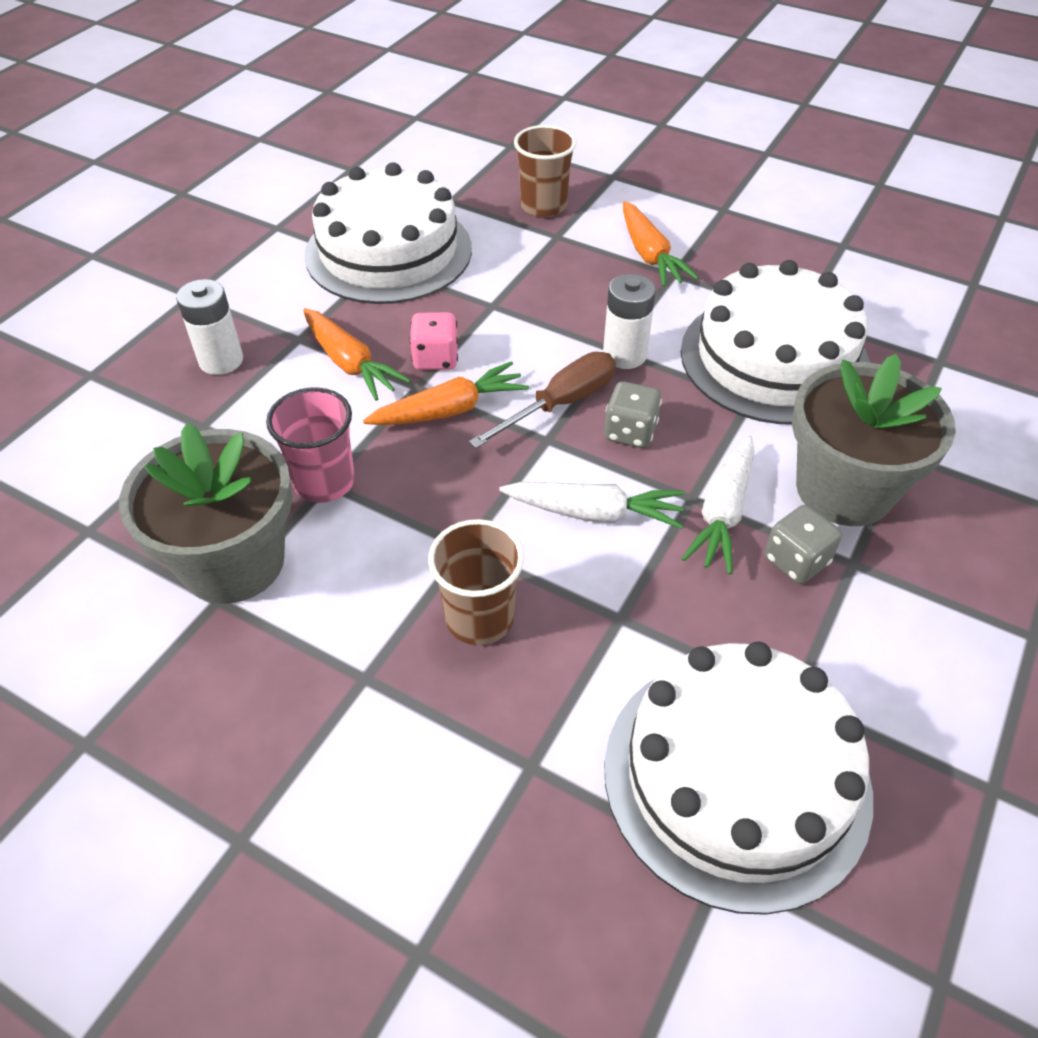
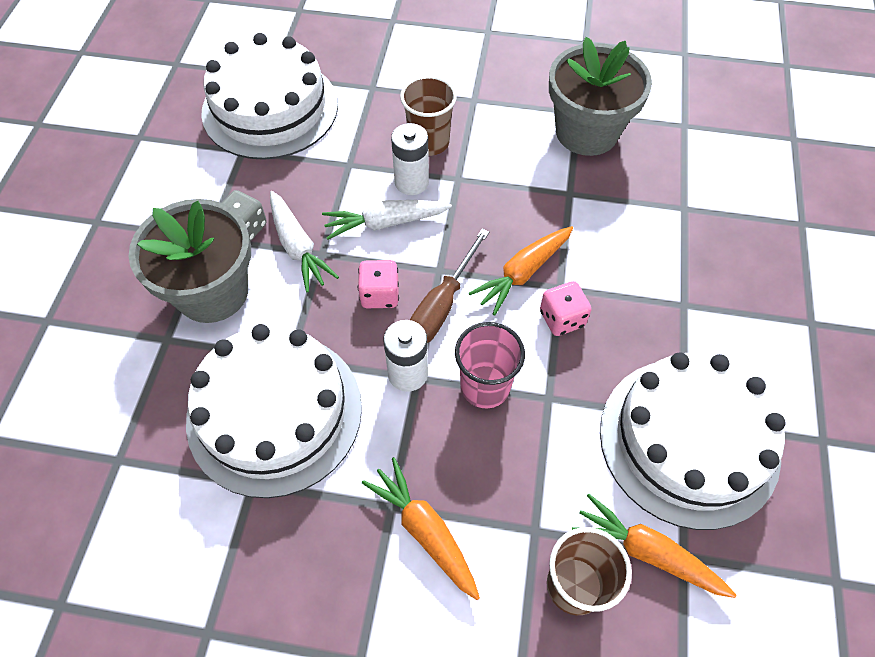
camera: 160 degrees right, 10 degrees up
(221, 360) = (723, 264): white battery -> white battery (411, 182)
(324, 482) = (571, 193): pink cup -> pink cup (485, 386)
(350, 364) = (624, 292): orange carrot -> orange carrot (647, 551)
(630, 432) = (380, 295): grey dice -> pink dice
(722, 513) = (298, 248): white carrot -> white carrot turned 150 degrees clockwise

